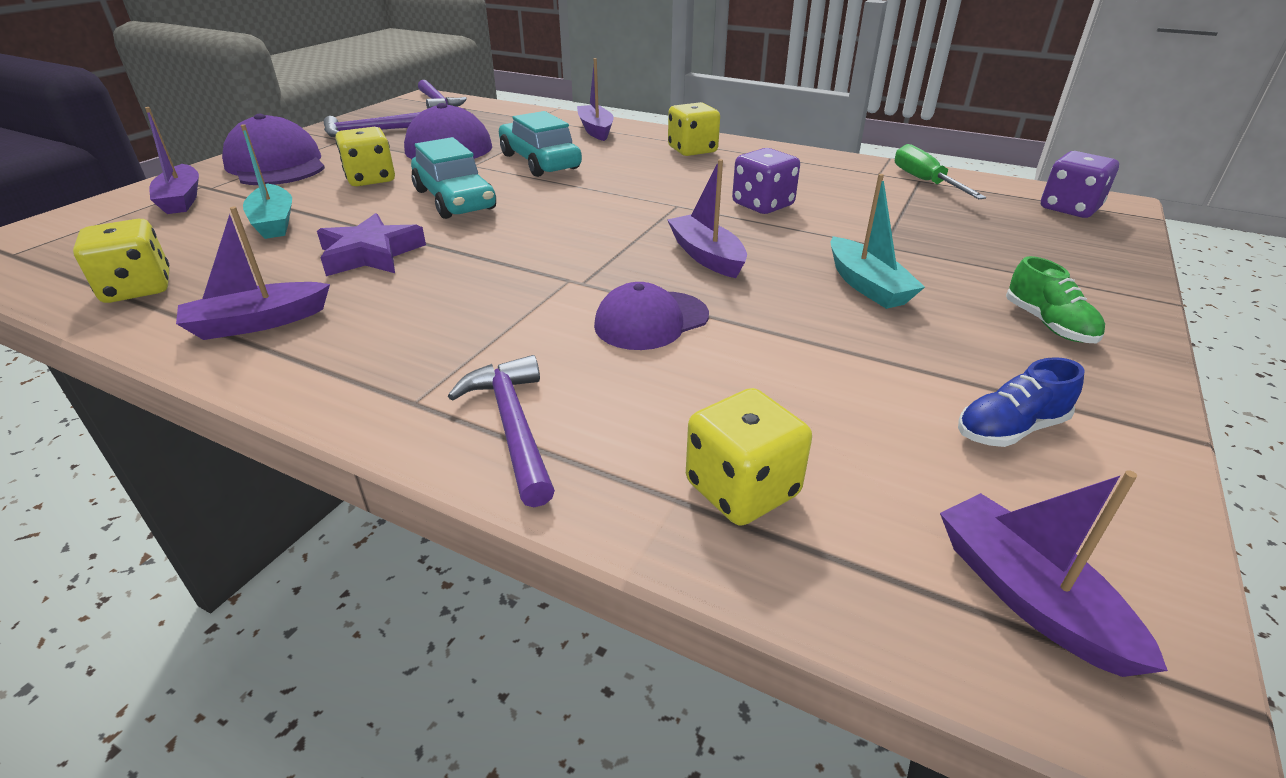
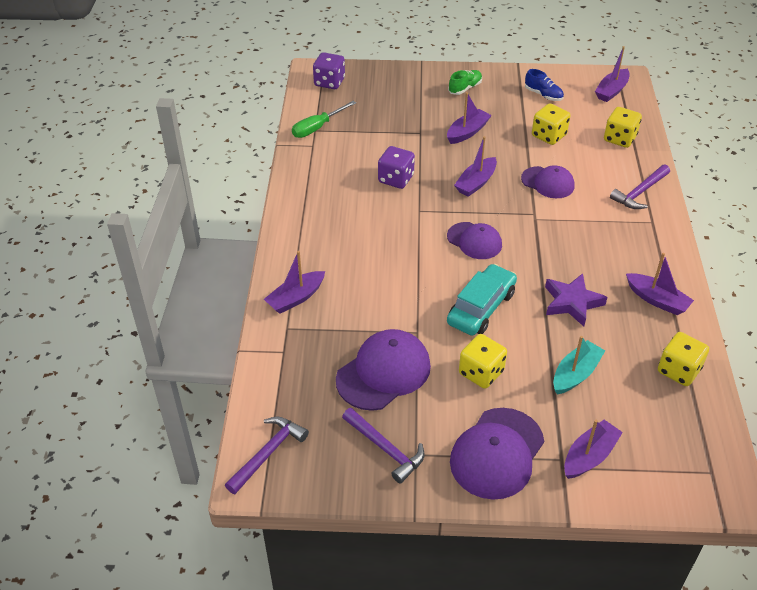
camera: 115 degrees left, 10 degrees up
(540, 162) = (388, 299): turquoise car -> none
(575, 223) = (474, 241): none -> purple cap
(692, 150) = (315, 231): yellow dice -> yellow dice (548, 136)
(867, 285) = (467, 132): turquoise boat -> purple boat

